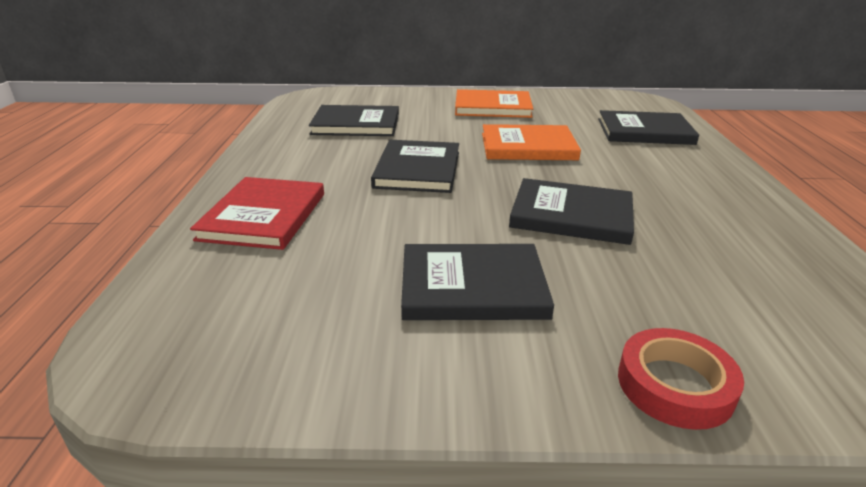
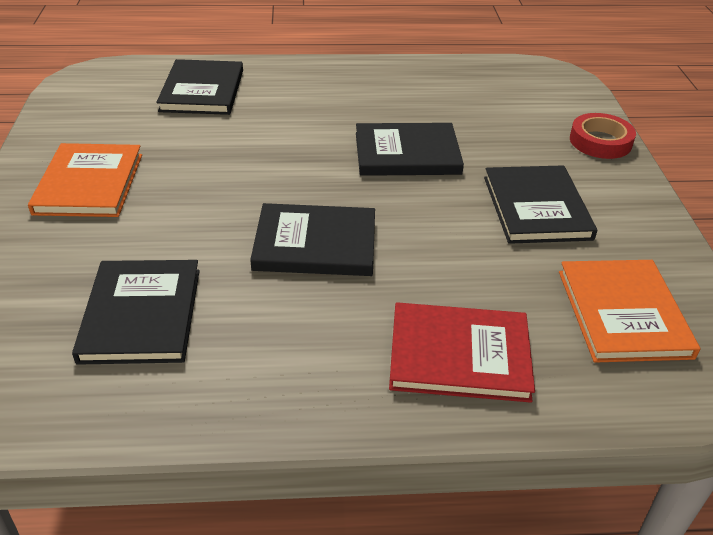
camera: 95 degrees left, 10 degrees up
(528, 146) = (243, 165): orange book -> orange book (623, 313)
(571, 215) = (407, 153): black book -> black book turned 75 degrees clockwise

